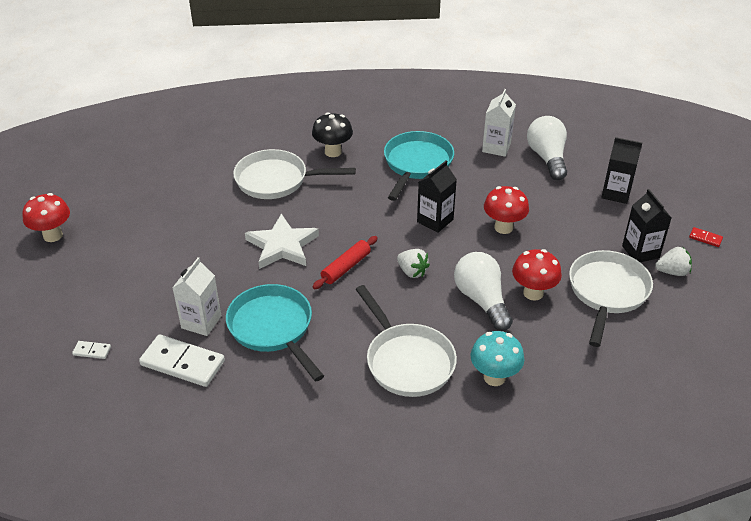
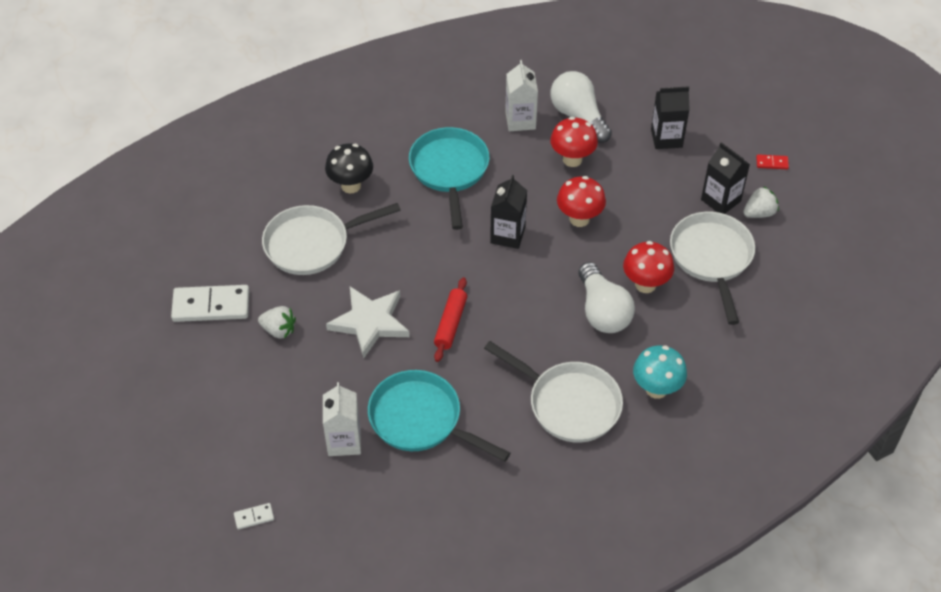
camera: 25 degrees left, 10 degrees up
(53, 235) = (110, 403): red mushroom -> red mushroom (572, 159)
(183, 363) = (356, 492): white domino -> white domino (211, 305)
(412, 272) = (518, 304): white strawberry -> white strawberry (279, 330)
(482, 300) = (602, 311): white light bulb -> white light bulb turned 150 degrees counterclockwise

